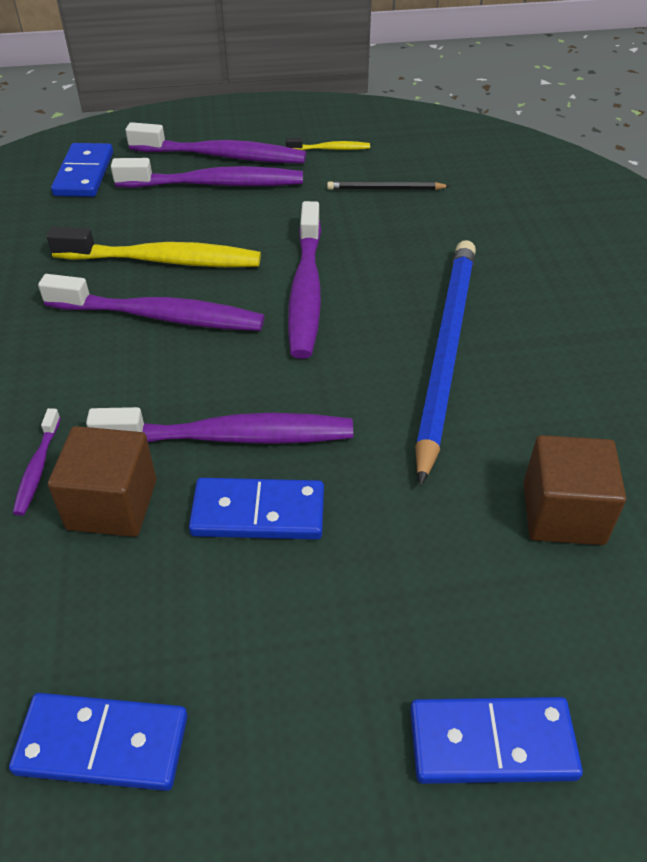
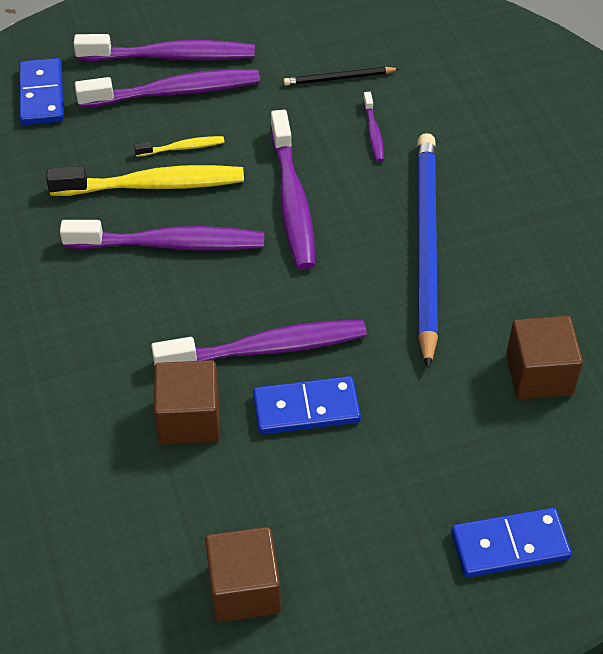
camera: 10 degrees left, 5 degrees up
(37, 468) = (117, 398): purple toothbrush -> purple toothbrush (373, 132)
(102, 744) = (244, 589): blue domino -> brown cube
(330, 149) = (275, 35): yellow toothbrush -> yellow toothbrush (182, 148)

